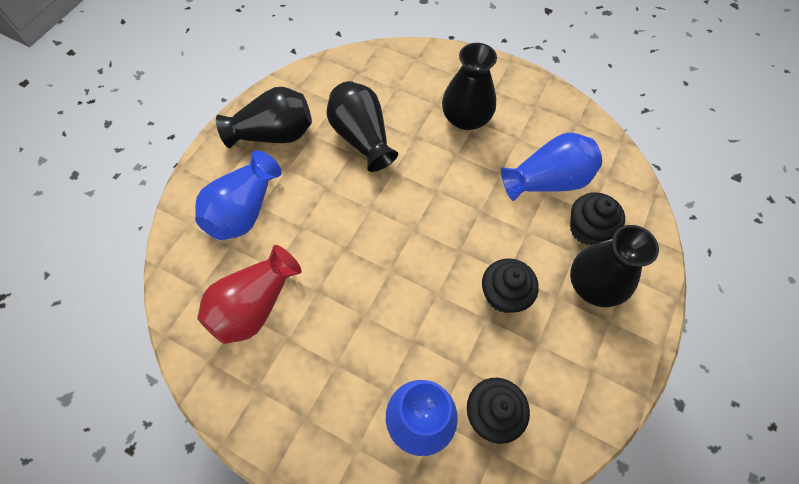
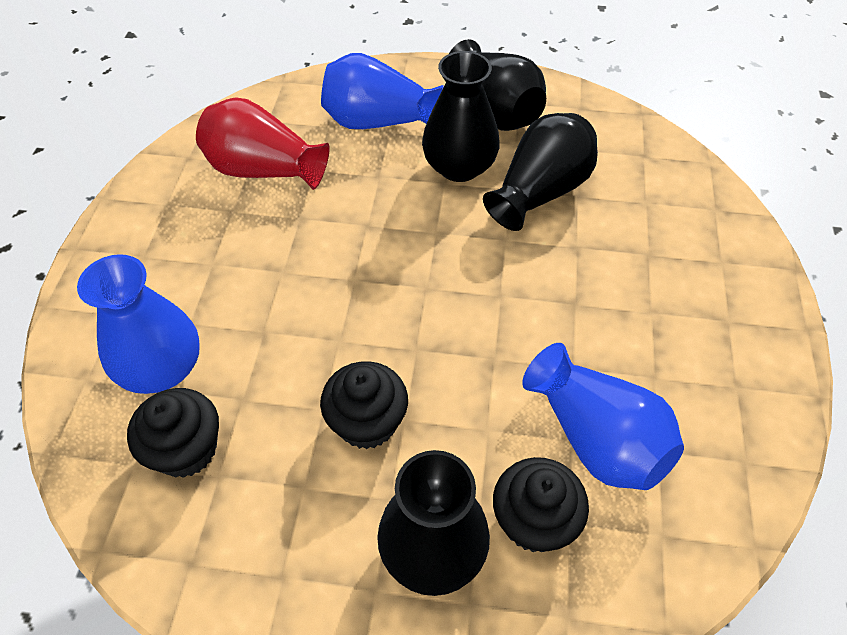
camera: 70 degrees right, 10 degrees down
(466, 118) = (648, 298): black vase -> black vase (459, 167)

